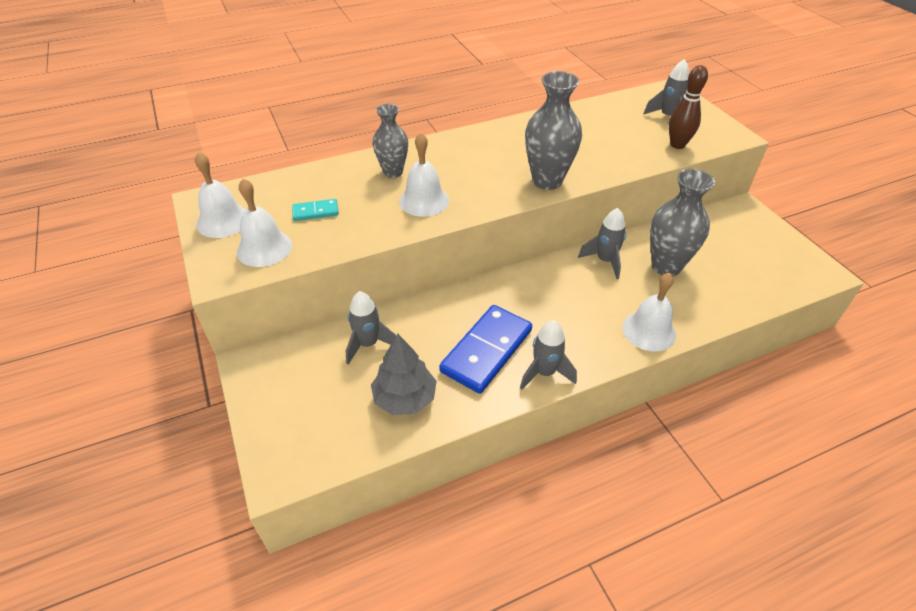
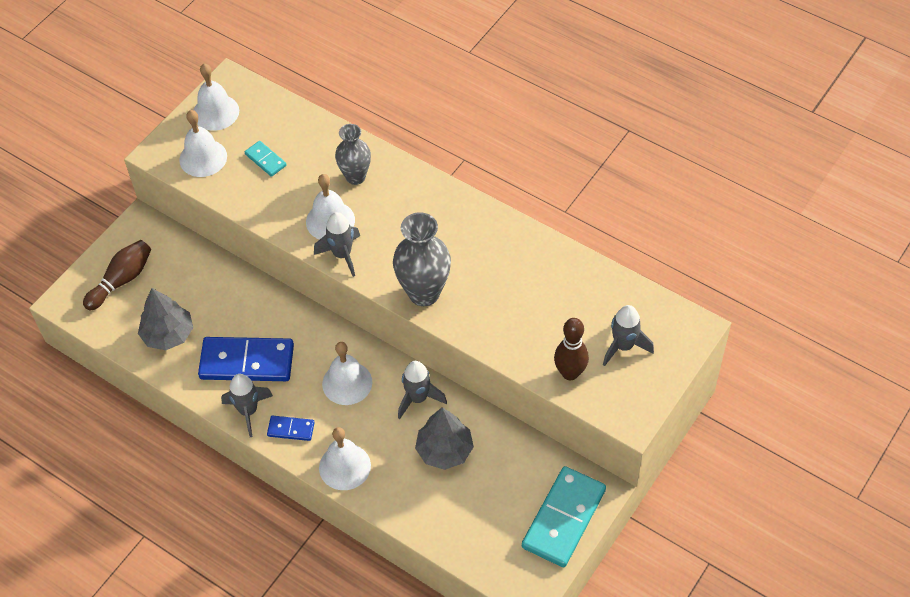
camera: 60 degrees right, 10 degrees up
(302, 409) = (122, 280): none -> brown bowling pin
(368, 344) = (204, 282): grey rocket -> grey rocket (342, 255)
(560, 294) = (347, 383): none -> white bell
(585, 350) = (291, 429): none -> blue domino
(666, 266) = (444, 450): grey vase -> grey tree
(762, 232) = (563, 518): none -> turquoise domino

